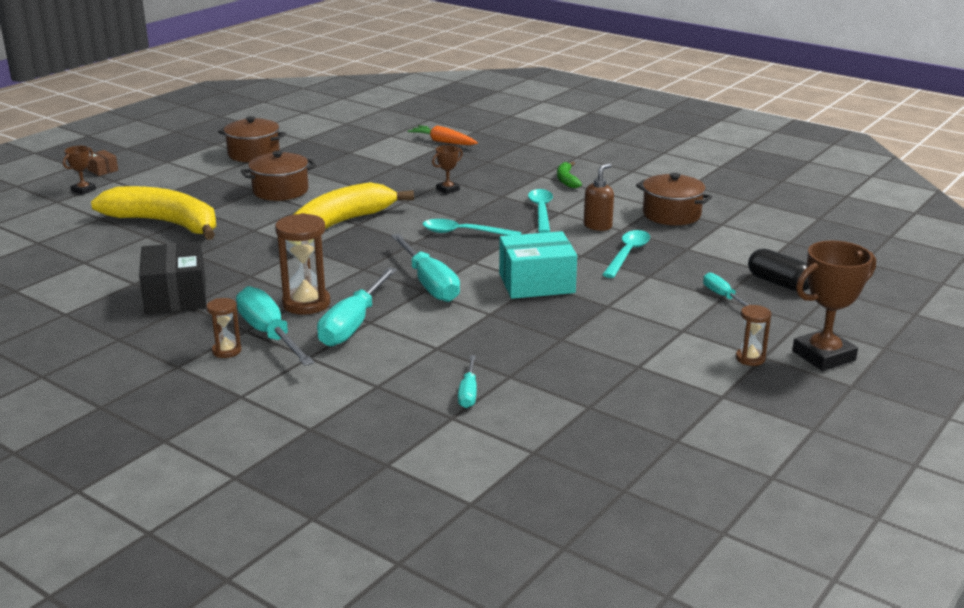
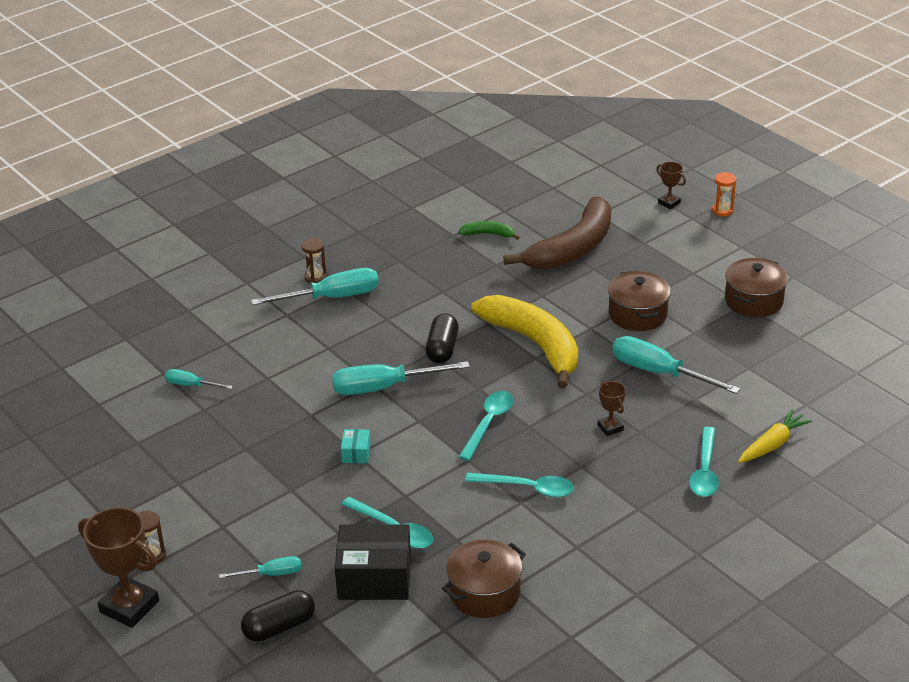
camera: 105 degrees right, 10 degrees up
(102, 170) = (722, 210): brown box -> orange hourglass
(165, 223) = (573, 248): yellow banana -> brown banana
(176, 296) = (419, 255): black box -> black box (374, 577)
(306, 303) = (376, 318): brown hourglass -> none
(353, 324) = (328, 339): turquoise screwdriver -> turquoise screwdriver (659, 373)
(355, 264) = (442, 349): none -> black capsule
(443, 142) = (772, 444): orange carrot -> yellow carrot
(485, 159) = (704, 471): none -> turquoise spoon
(536, 283) = (356, 453): turquoise box -> turquoise box, size x0.46
(566, 180) = (616, 527): green banana -> green banana (488, 234)
(598, 226) = (472, 524): brown soap dispenser -> none
(823, 356) = (129, 606): brown trophy -> brown trophy turned 45 degrees counterclockwise

